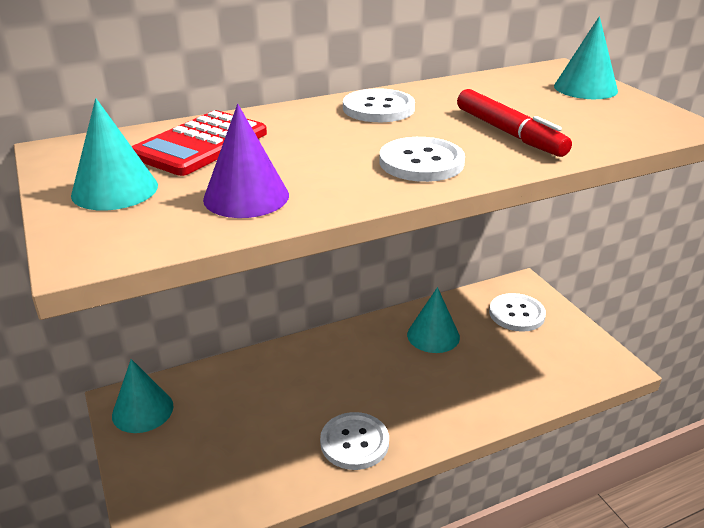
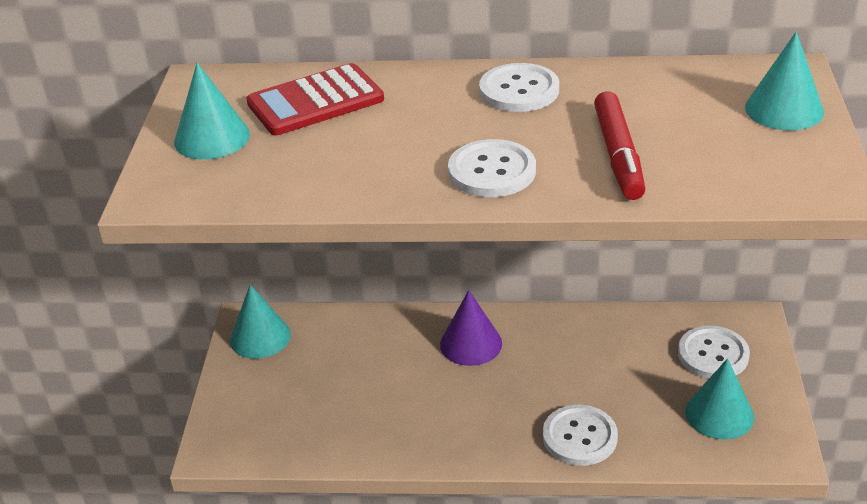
camera: 30 degrees right, 5 degrees up
(246, 197) = (306, 172): purple cone -> purple cone (471, 344)
(354, 442) = (431, 433): white button -> white button (579, 437)
(433, 335) = (593, 350): turquoise cone -> turquoise cone (719, 414)

